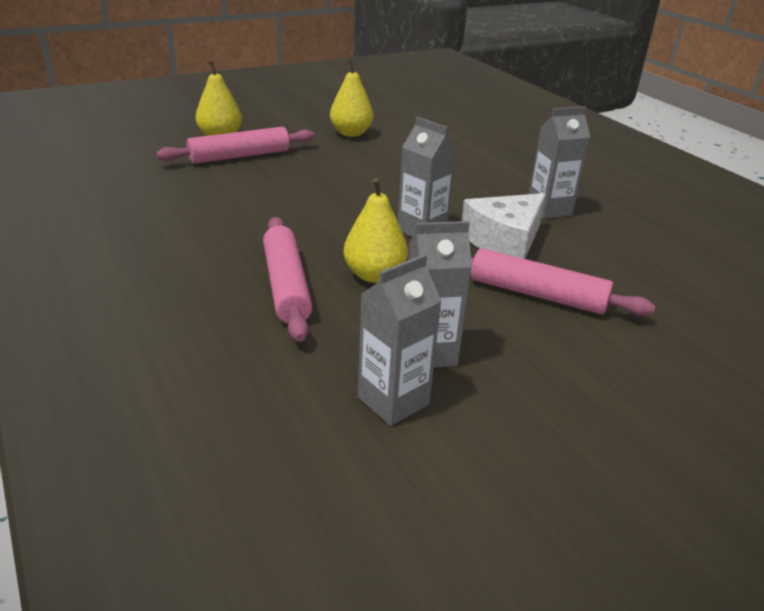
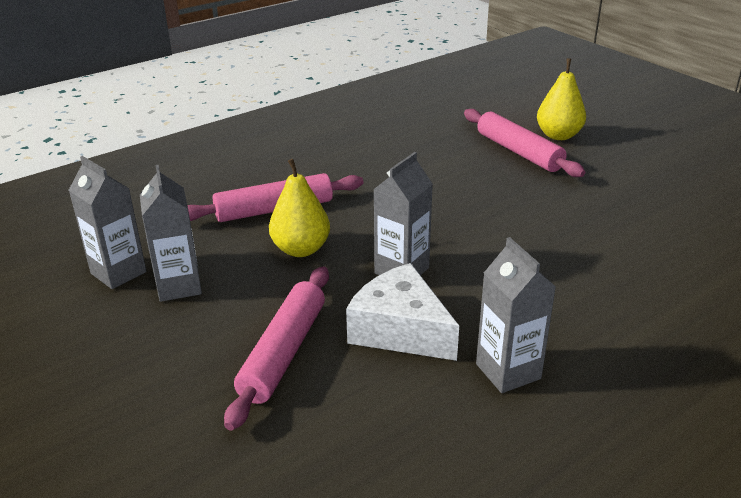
camera: 85 degrees right, 0 degrees up
(351, 133) = (643, 204): yellow pear -> none

